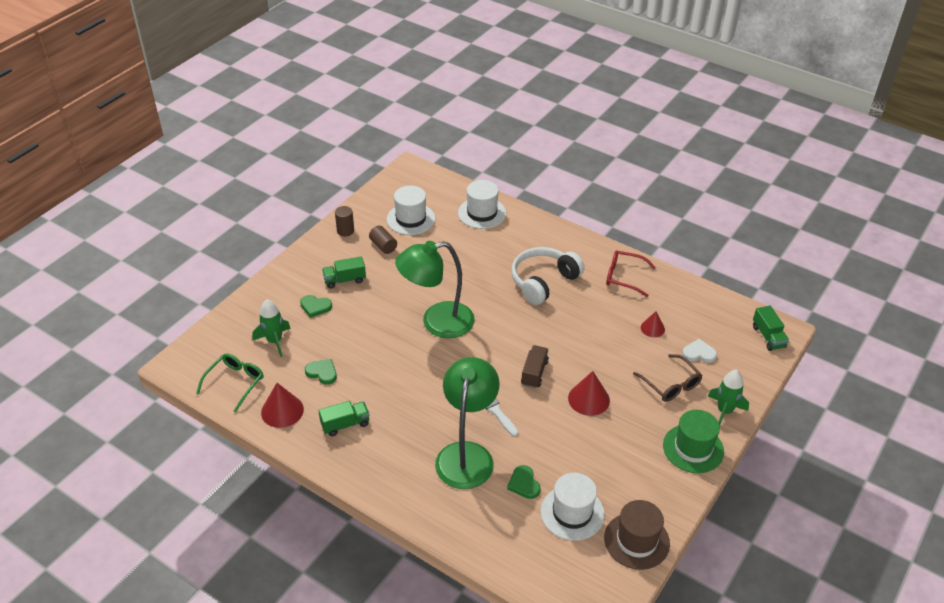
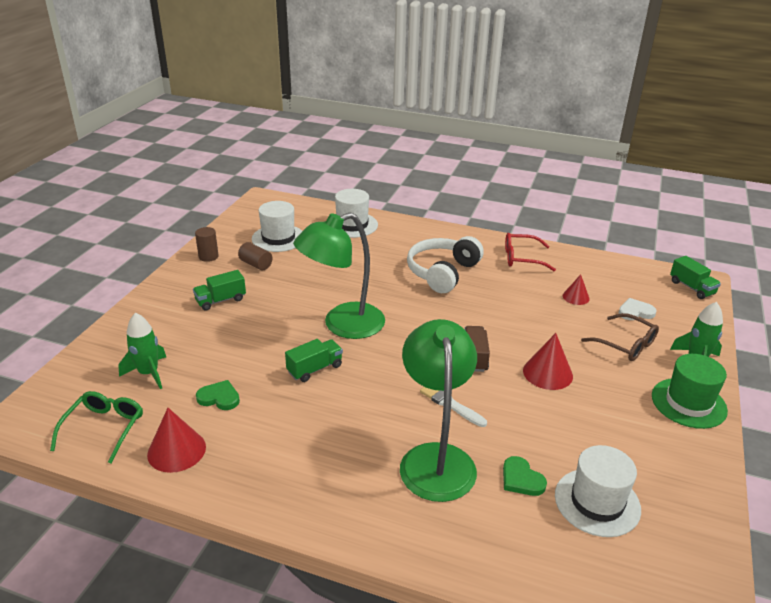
camera: 15 degrees left, 10 degrees down
(315, 307) = (192, 331): green heart -> none
(345, 424) = (266, 452): green truck -> green truck (315, 369)
(636, 541) = (692, 519): brown hat -> none

